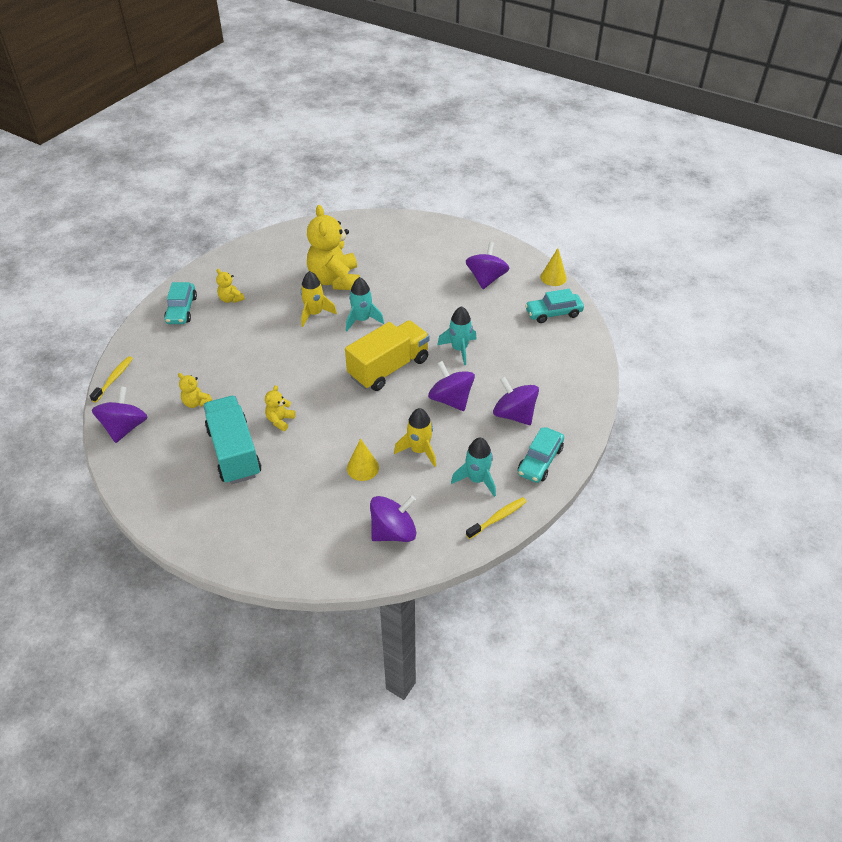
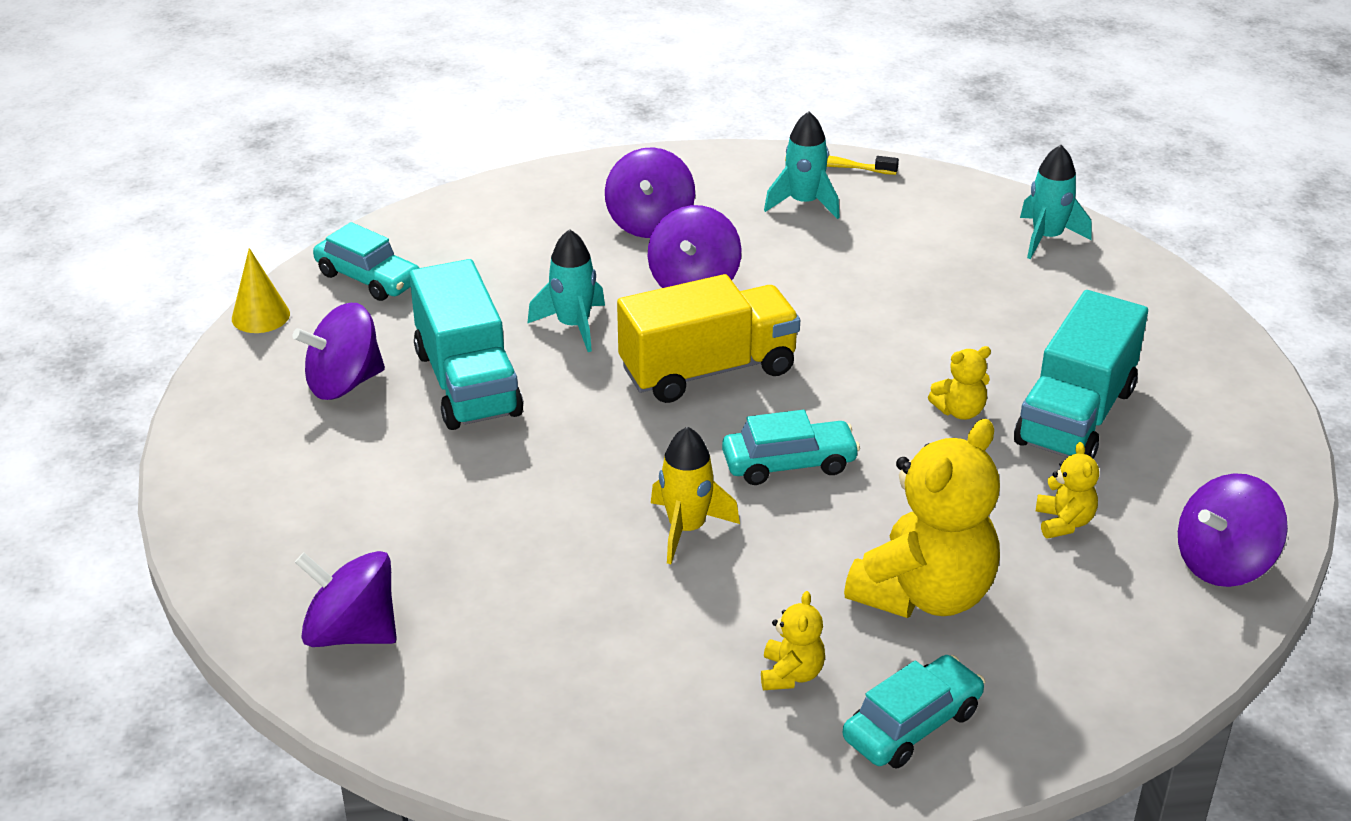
camera: 130 degrees left, 10 degrees down
(114, 379) = (1178, 668): yellow toothbrush -> none
(335, 280) = (558, 564): yellow teddy bear -> yellow teddy bear (924, 594)
(362, 320) = (630, 462): turquoise rocket -> turquoise rocket (1047, 238)
(362, 468) = (921, 292): yellow cone -> none
(388, 368) = (708, 370): yellow truck -> yellow truck turned 150 degrees clockwise
(393, 532) = (970, 223): purple spinning top -> purple spinning top (351, 632)
(419, 450) = (824, 264): yellow rocket -> none
(453, 306) = (467, 383): none -> turquoise truck
(540, 461) = (706, 174): turquoise car -> turquoise car (789, 463)

